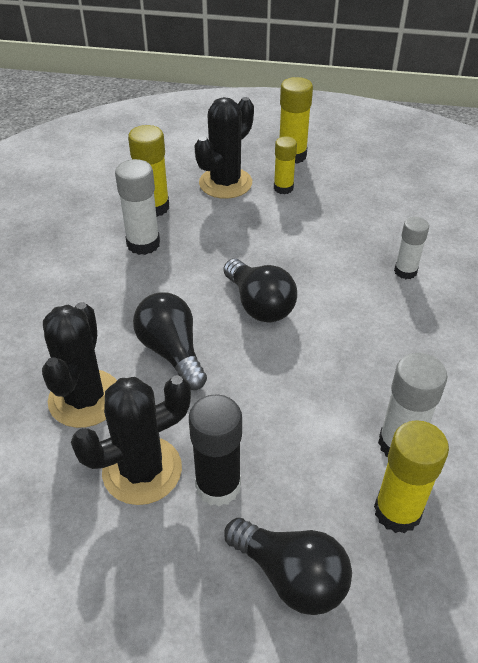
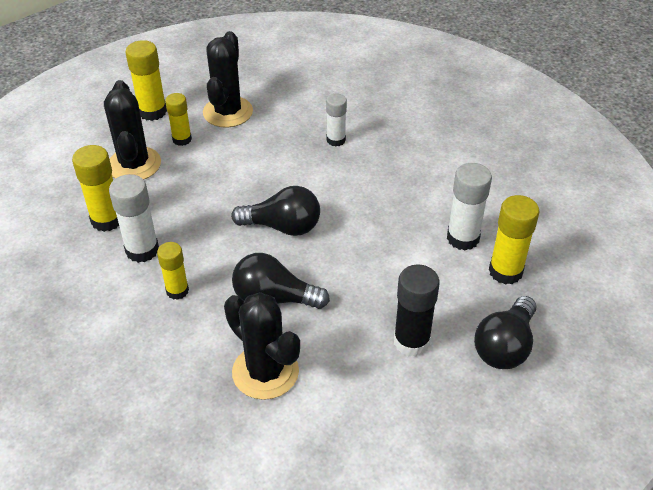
camera: 50 degrees left, 0 degrees up
(121, 289) = (177, 291): none -> yellow glue stick
(142, 470) = (361, 374): black cactus -> black cactus (228, 112)
(291, 576) = (505, 346): black light bulb -> black light bulb turned 135 degrees clockwise

